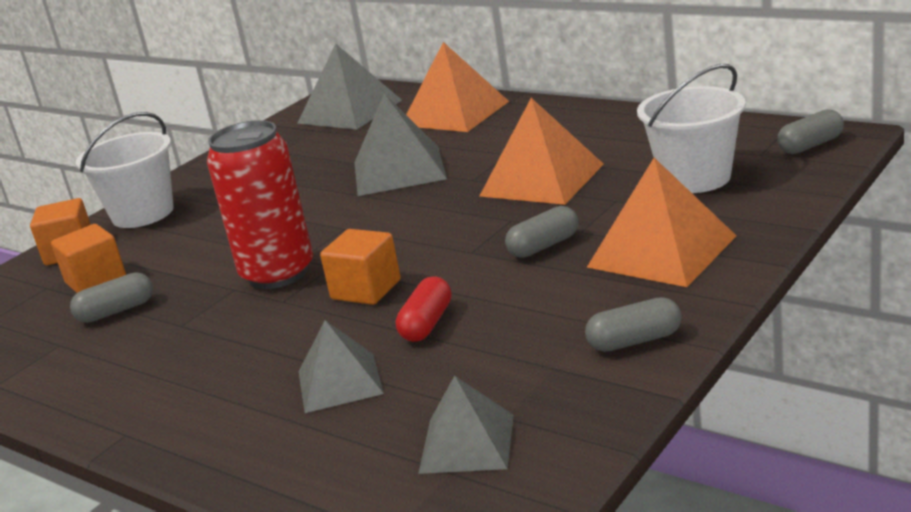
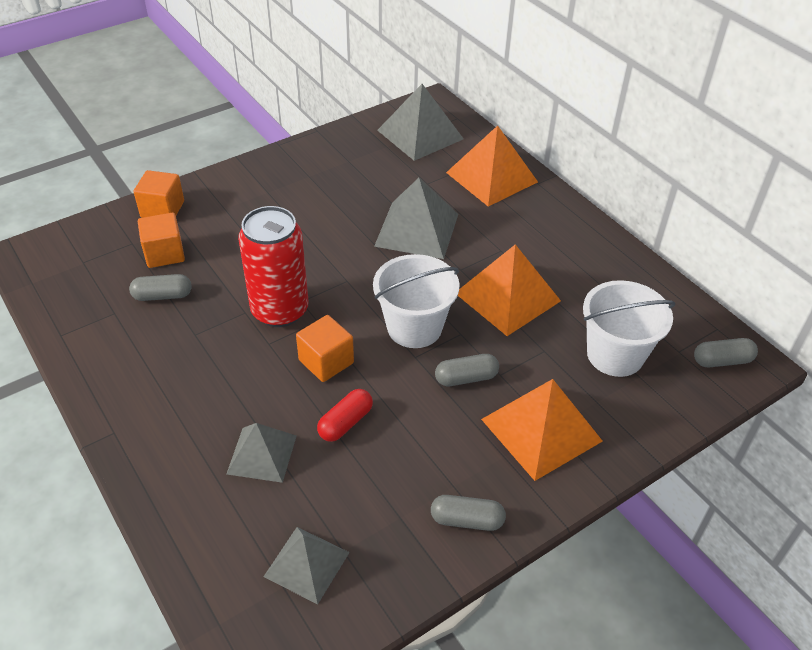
camera: 15 degrees right, 20 degrees up
(143, 213) = (226, 189): white bucket -> white bucket (414, 327)

